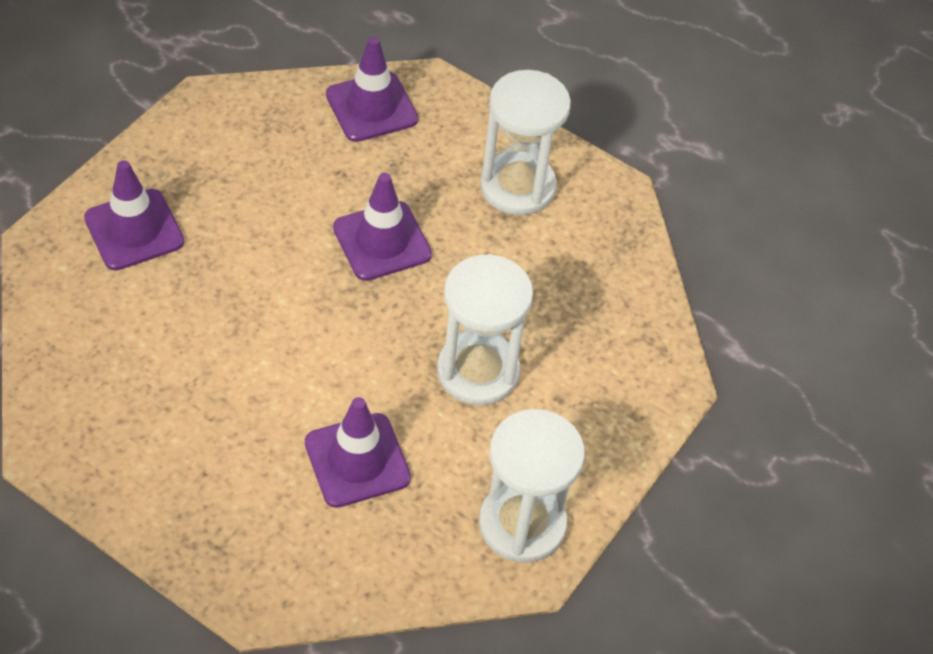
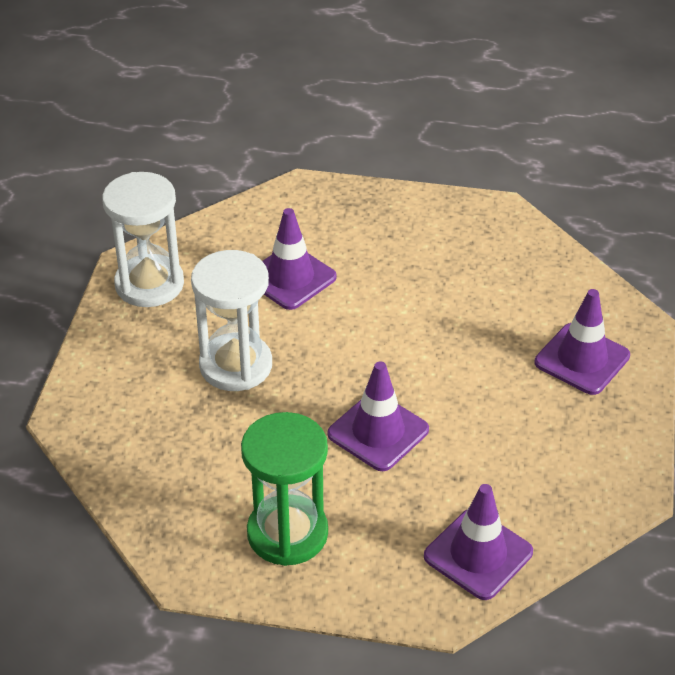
camera: 160 degrees right, 10 degrees down
(517, 186) = (287, 533): white hourglass -> green hourglass

